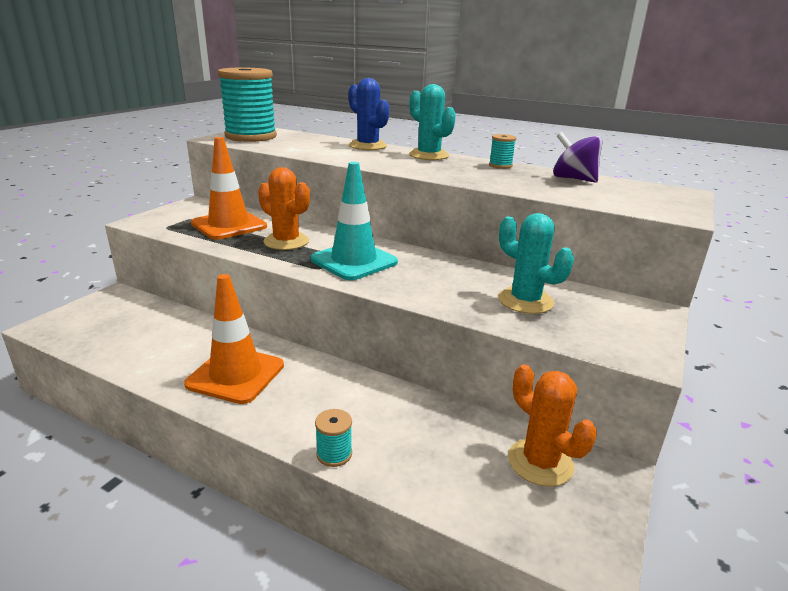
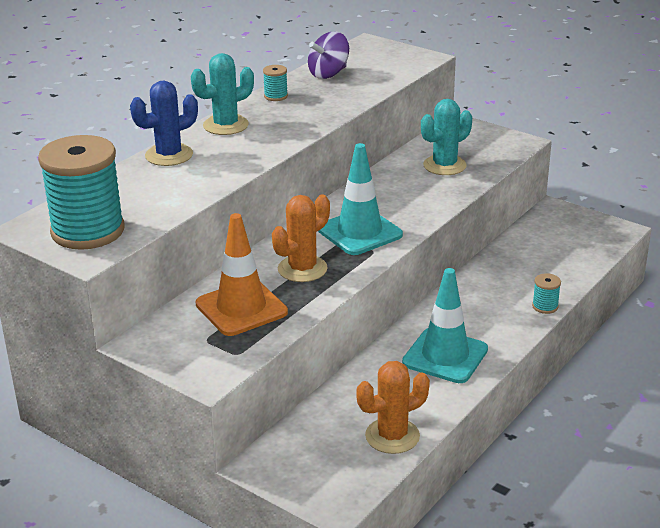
camera: 80 degrees left, 5 degrees up
(236, 375) = (445, 356): orange traffic cone -> turquoise traffic cone
(540, 462) = (547, 230): orange cactus -> orange cactus (392, 436)

